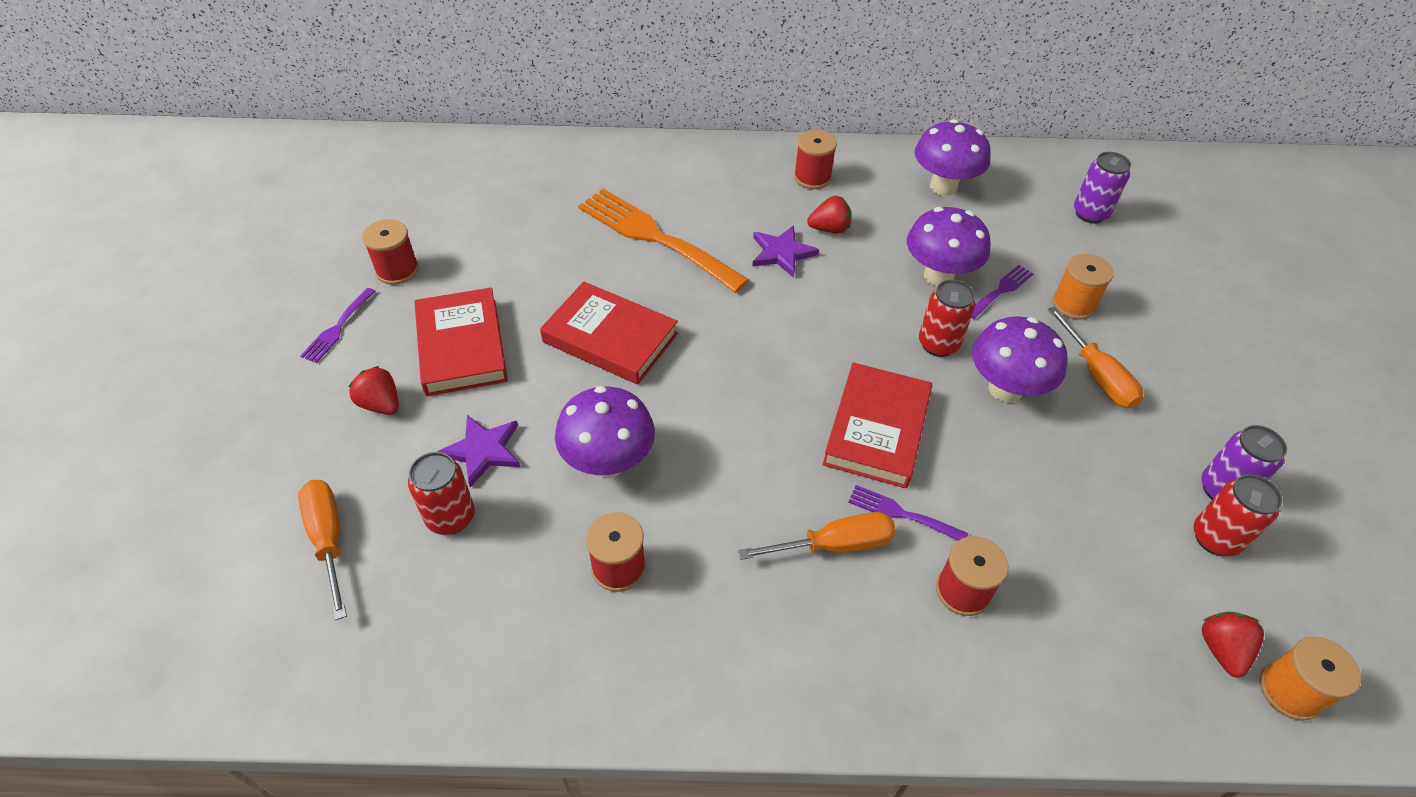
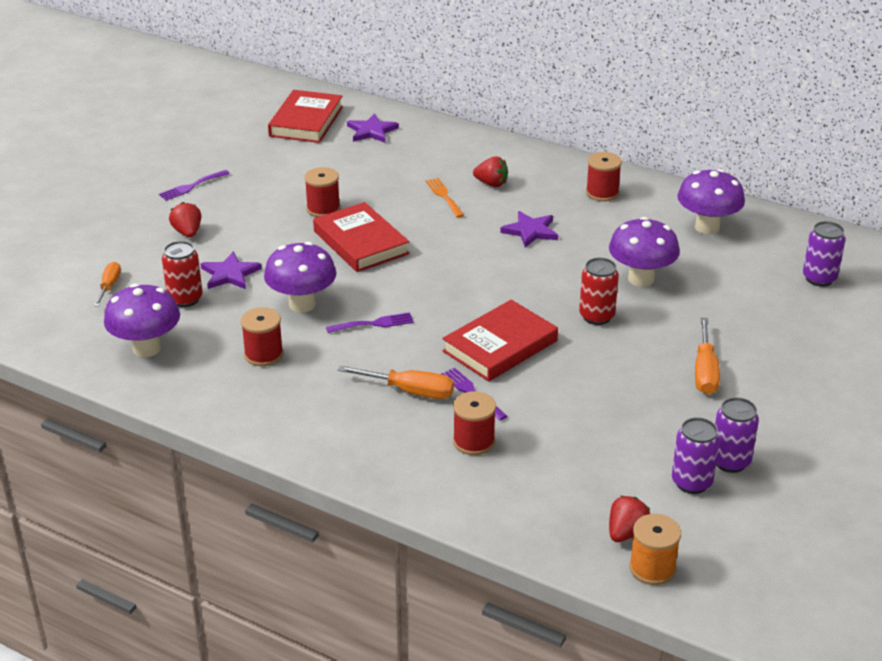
camera: 30 degrees right, 15 degrees down
(329, 540) = (109, 286): orange screwdriver -> orange screwdriver, size x0.66
(397, 270) = (252, 166): red spool -> red spool (323, 209)
(462, 346) = (260, 218): red book -> red book (306, 121)
(507, 174) = (371, 131): none -> purple star
(654, 237) = (444, 196): orange fork -> orange fork, size x0.46
(829, 229) = (583, 227): red strawberry -> red strawberry (491, 184)
(1001, 290) = (683, 302): purple fork -> purple fork (374, 324)
(1005, 389) = (621, 356): purple mushroom -> purple mushroom (146, 348)
(1073, 304) = (735, 327): orange spool -> none
(1215, 538) = (691, 482): red can -> purple can

